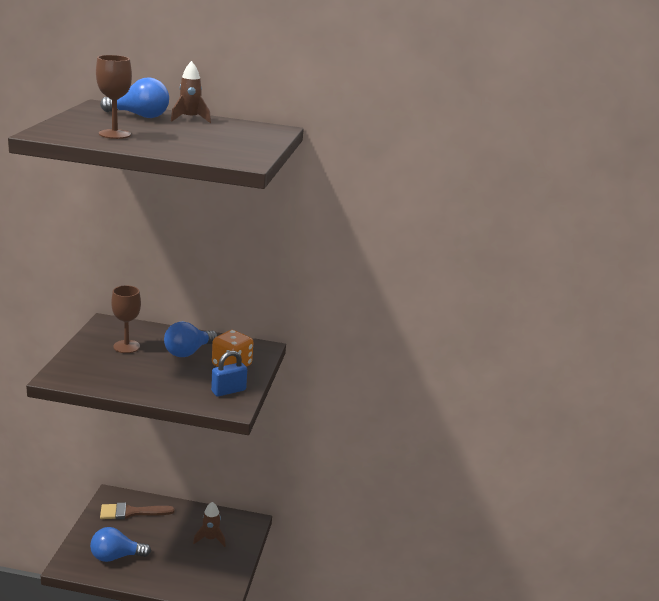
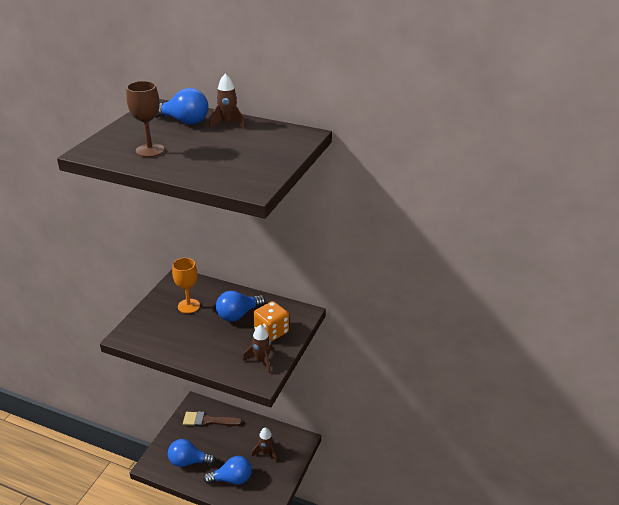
camera: 15 degrees right, 10 degrees up
(126, 346) = (188, 306): brown goblet -> orange goblet
(174, 569) = (232, 479): none -> blue light bulb
(228, 391) = (261, 361): blue padlock -> brown rocket

